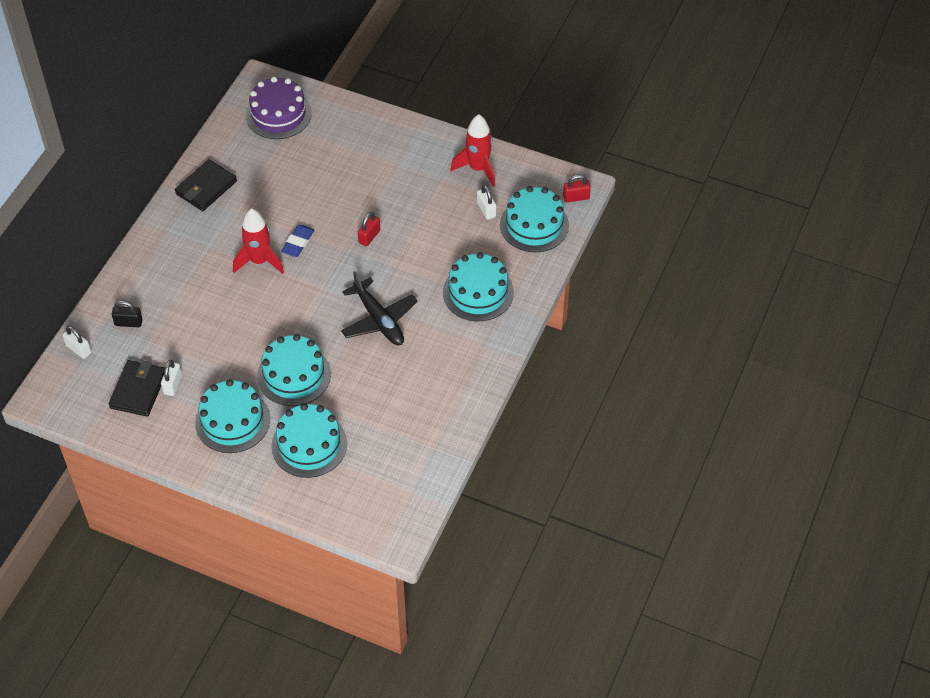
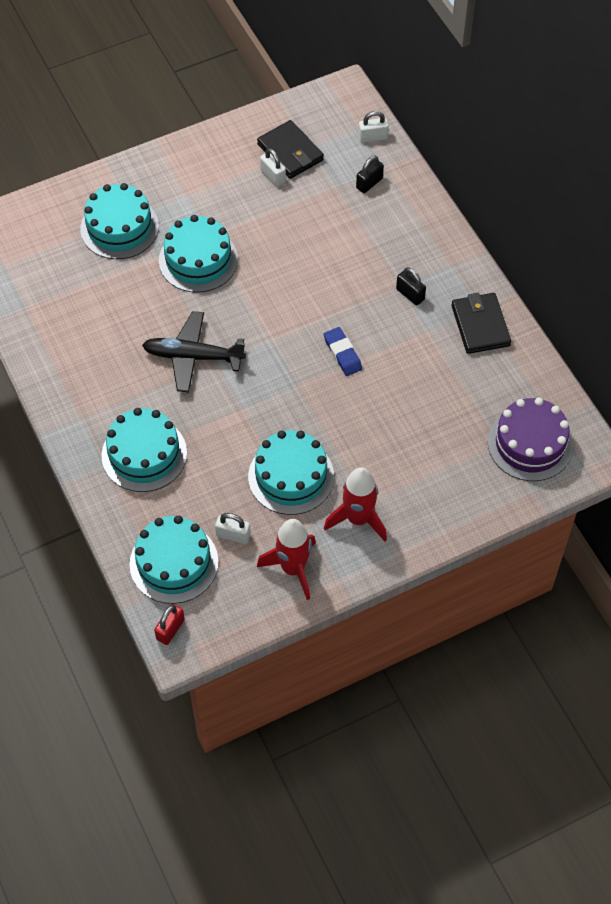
camera: 130 degrees right, 5 degrees up
(213, 238) = (410, 294): none -> black padlock
(232, 421) = (196, 193): turquoise cake -> turquoise cake (291, 476)
(259, 261) = (349, 312): red rocket -> red rocket (358, 519)
(369, 236) = (295, 414): red padlock -> none

